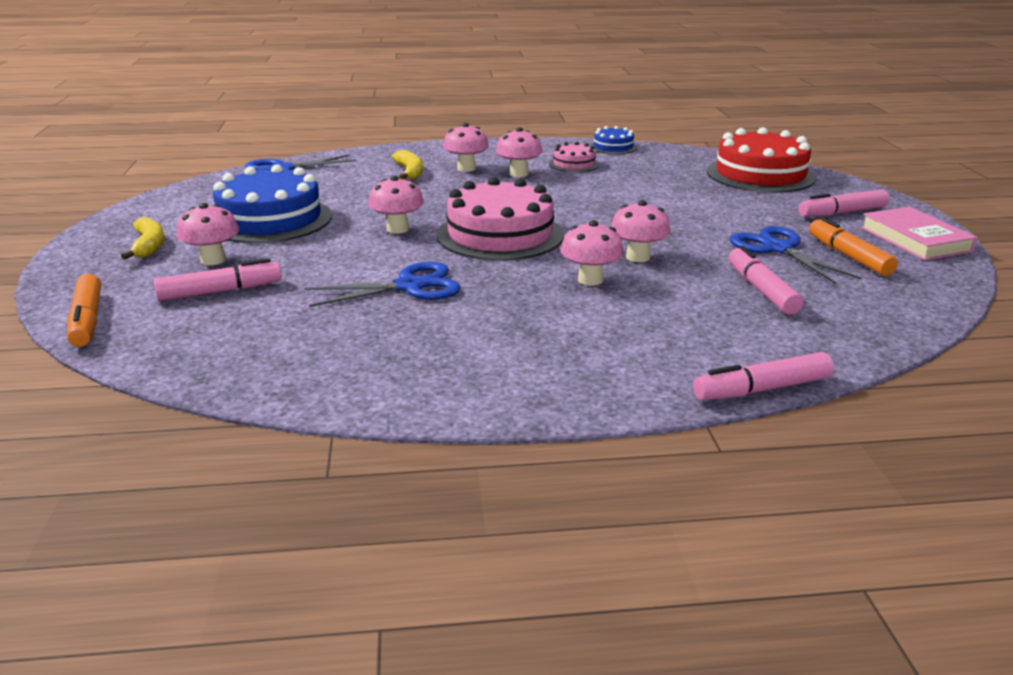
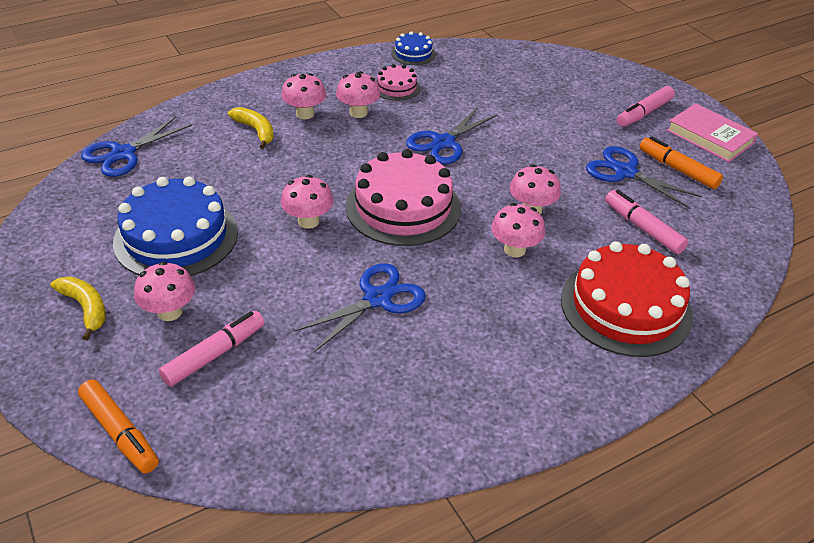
camera: 25 degrees left, 15 degrees up
(586, 202) = (443, 143): none -> blue scissors
(760, 174) = (556, 72): red cake -> red cake (626, 307)
(762, 389) = (706, 343): pink marker -> none

